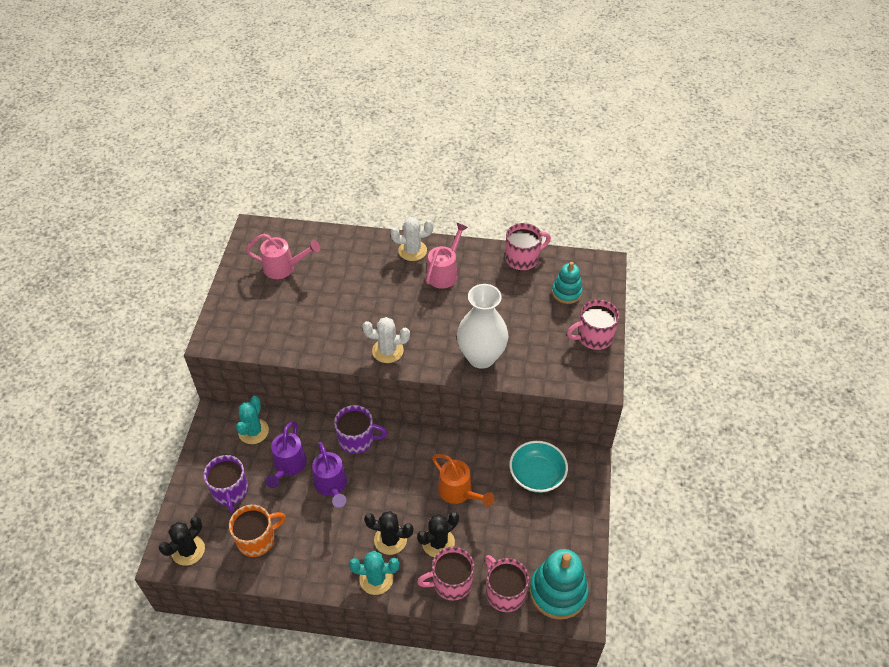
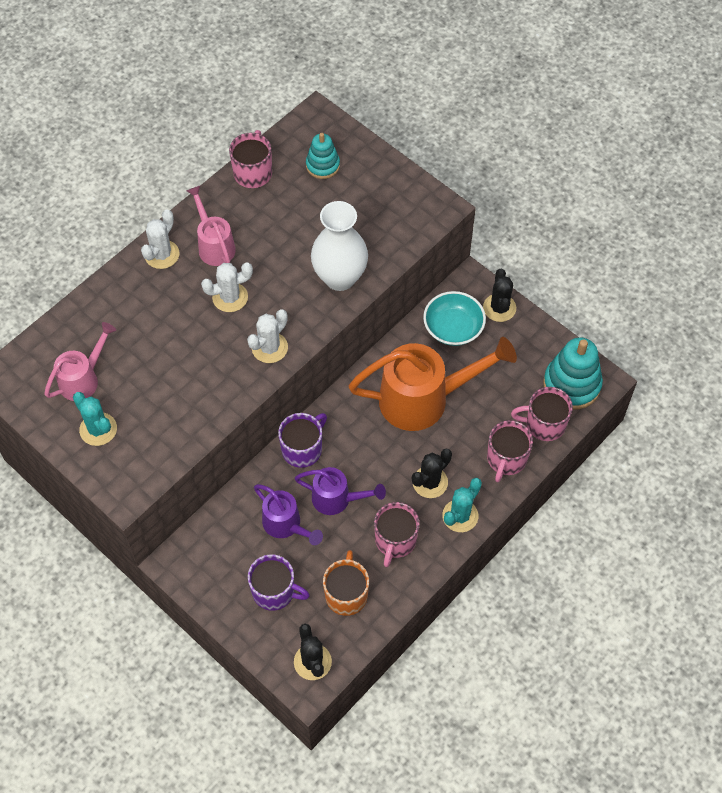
camera: 55 degrees left, 10 degrees up
(253, 431) = (219, 535): turquoise cactus -> turquoise cactus (98, 429)
(410, 305) = (230, 297): none -> white cactus
(438, 542) = (461, 446): black cactus -> black cactus (499, 308)
(458, 492) = (423, 399): orange watering can -> orange watering can, size x1.84
(593, 337) = (389, 179): pink mug -> pink mug (395, 540)

